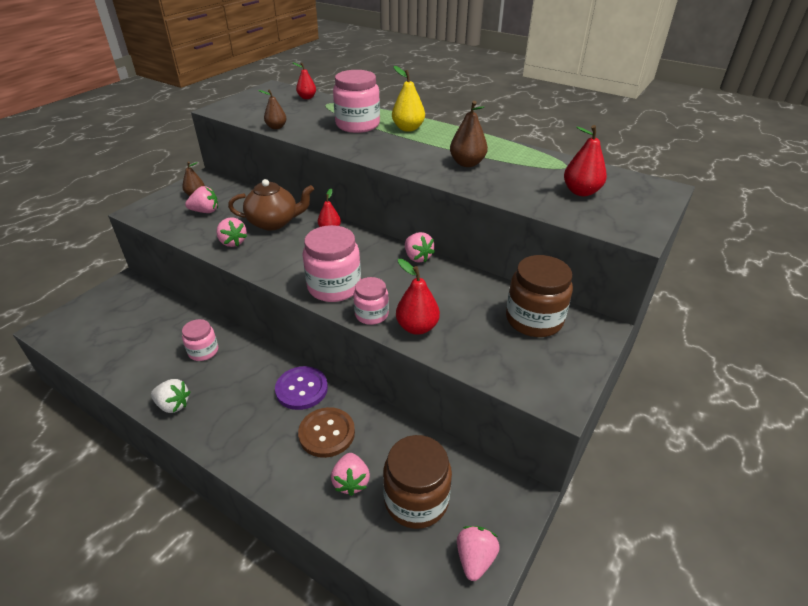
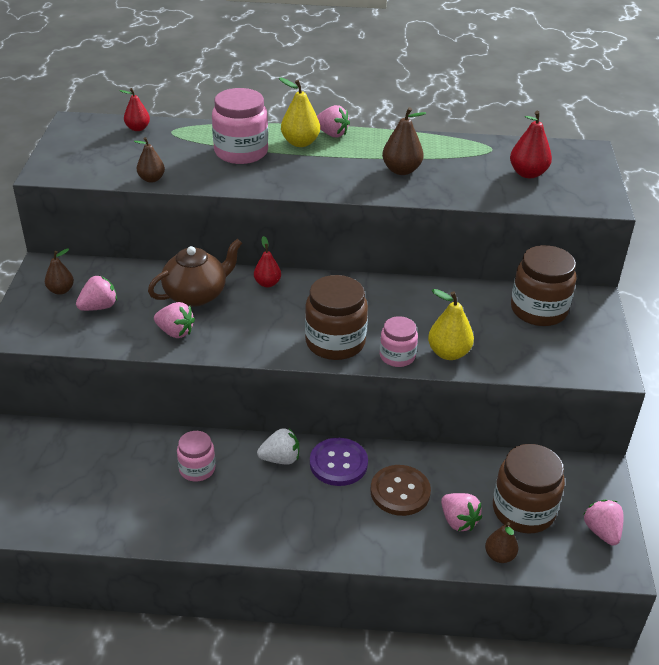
camera: 30 degrees left, 0 degrees up
(173, 405) = (222, 532): white strawberry -> white strawberry (280, 459)
(334, 287) = (335, 342): pink jar -> brown jar
(358, 532) = (499, 556): none -> brown pear
(417, 257) = (385, 285): pink strawberry -> pink strawberry (332, 134)
(417, 327) = (448, 353): red pear -> yellow pear

